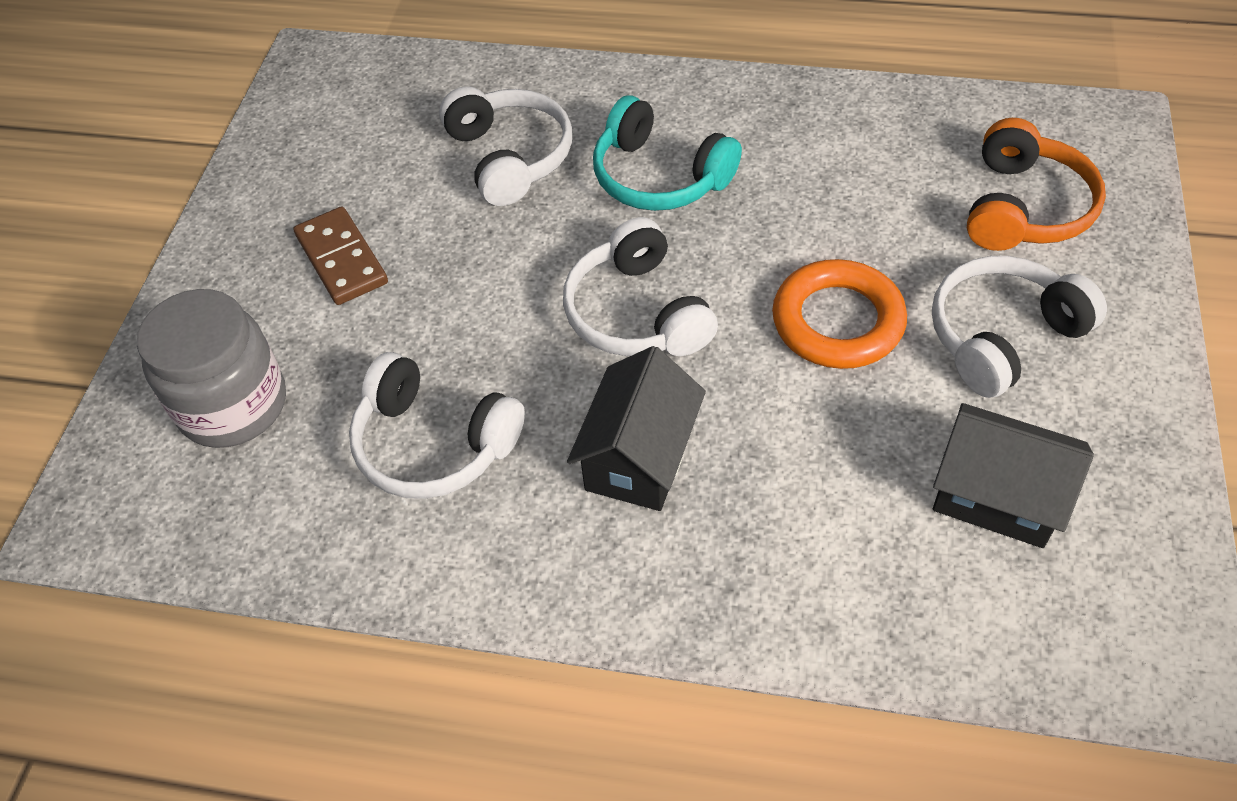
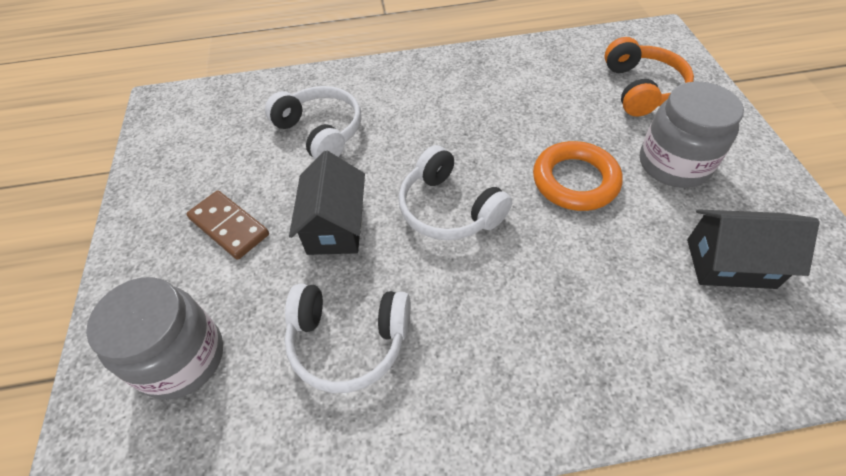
camera: 20 degrees left, 0 degrees up
(639, 457) = (497, 306): black house -> black house (335, 226)
(659, 177) = (422, 121): turquoise headphones -> none
(1002, 336) = (674, 164): white headphones -> grey jar

